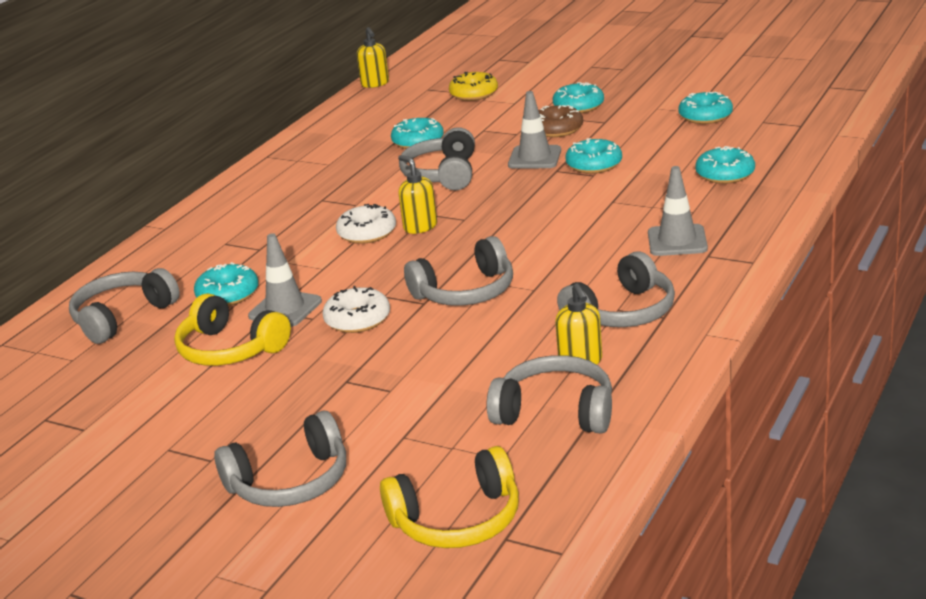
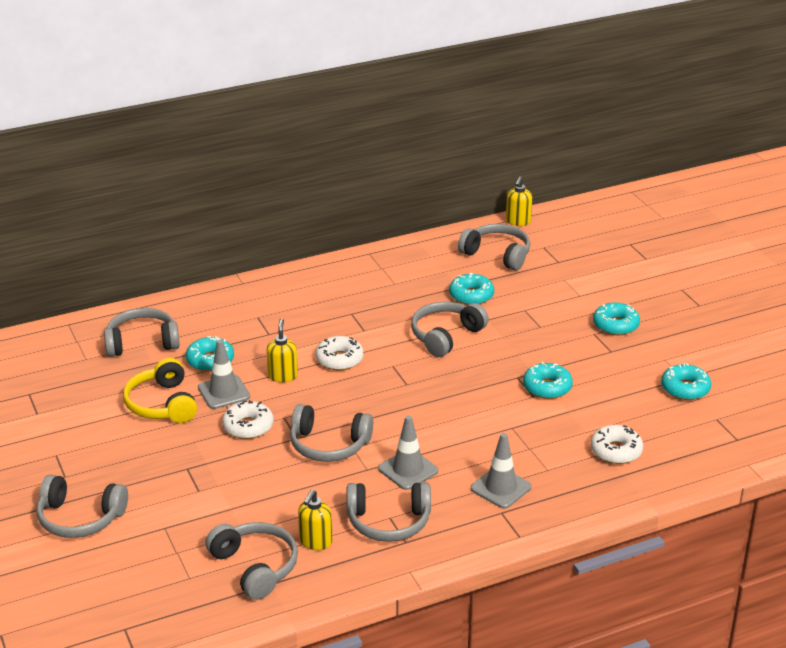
camera: 35 degrees right, 5 degrees up
(394, 109) = (497, 254): none -> grey headphones
(420, 227) = (374, 374): yellow soap dispenser -> yellow soap dispenser (283, 376)
(457, 520) = (119, 600): yellow headphones -> none
(474, 94) = (566, 270): yellow donut -> none
(534, 158) = (520, 357): grey traffic cone -> grey traffic cone (408, 470)
(557, 129) = (570, 339): brown donut -> none
(725, 174) = (616, 451): turquoise donut -> white donut

